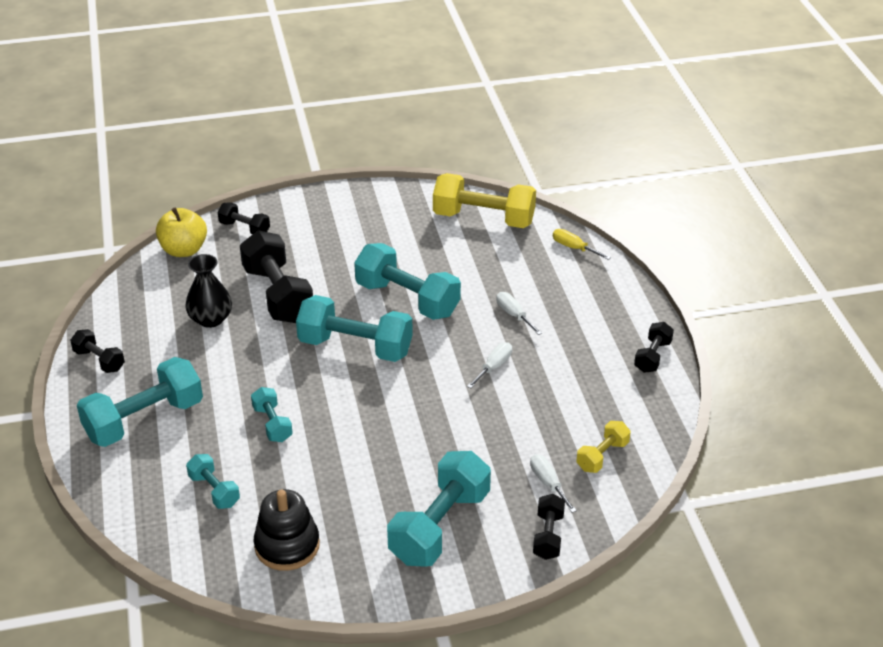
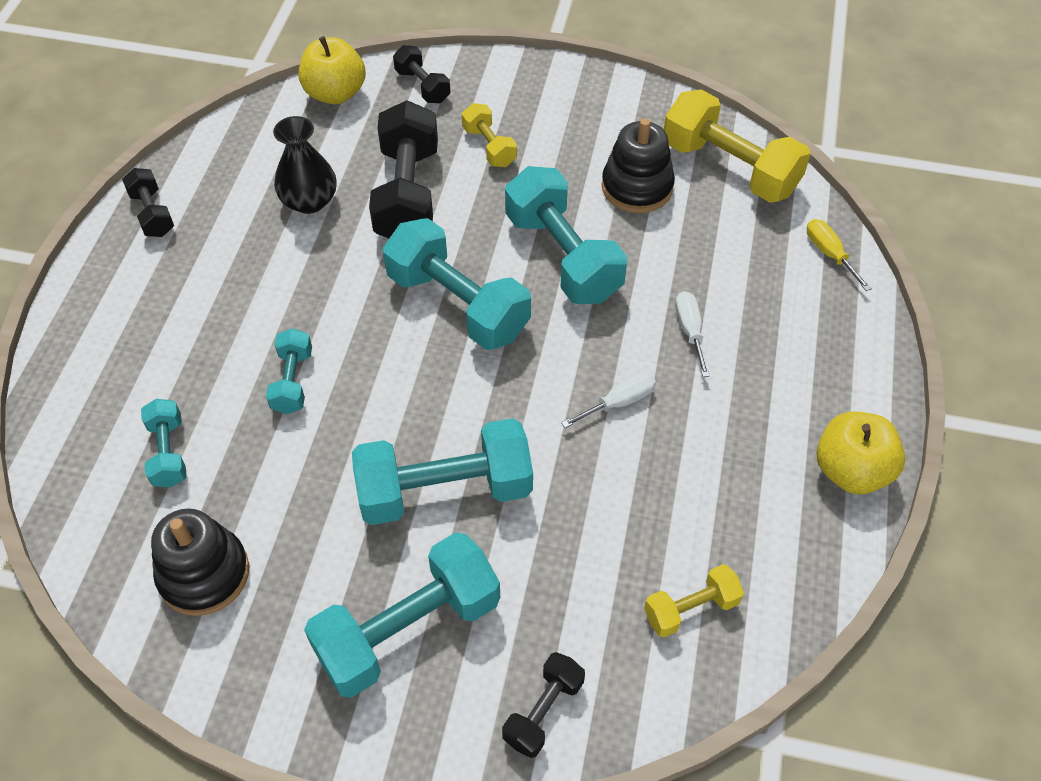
camera: 25 degrees right, 15 degrees up
(144, 420) = (151, 317): turquoise dumbbell -> turquoise dumbbell (445, 490)
(316, 251) = (489, 147): none -> yellow dumbbell
(431, 246) = (637, 187): none -> black stacking toy
(548, 483) = (591, 622): white screwdriver -> none
(652, 356) = (851, 470): black dumbbell -> yellow apple

